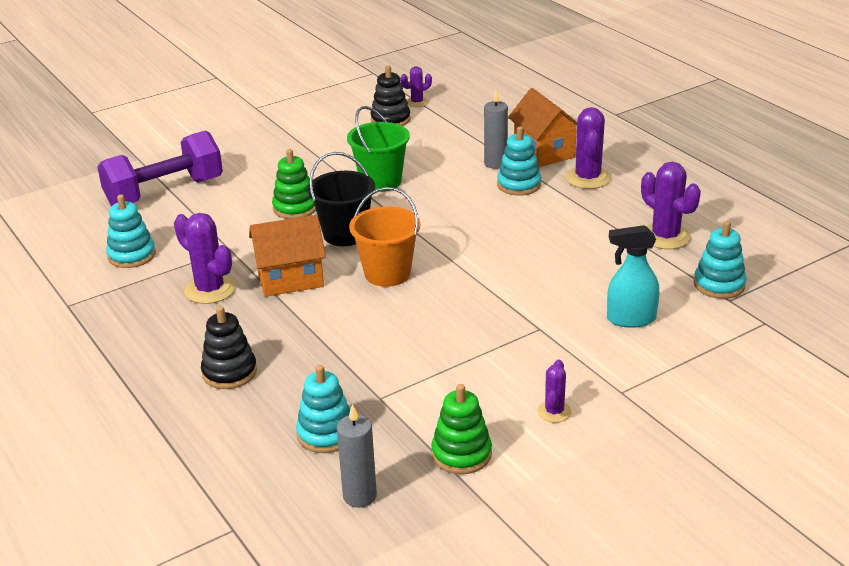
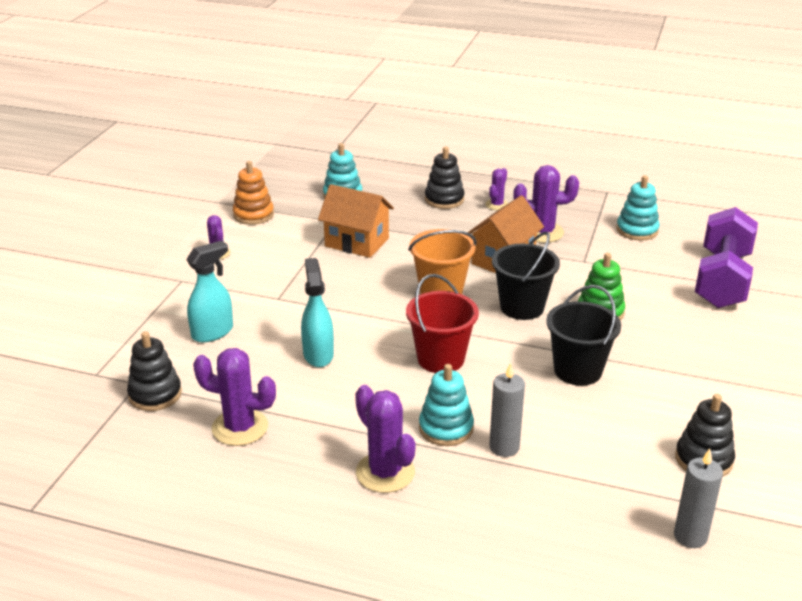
camera: 140 degrees right, 0 degrees up
(359, 496) = (288, 181): grey candle -> grey candle (690, 536)
(380, 181) = (577, 370): green bucket -> black bucket
(417, 102) = (725, 507): purple cactus -> purple cactus (497, 205)
(461, 454) = (253, 215): green stacking toy -> orange stacking toy
(464, 224) = (440, 359): none -> red bucket
(544, 152) = (474, 492): orange house -> orange house (357, 242)
(555, 264) = (318, 354): none -> turquoise spray bottle
(719, 285) = (155, 394): turquoise stacking toy -> black stacking toy

